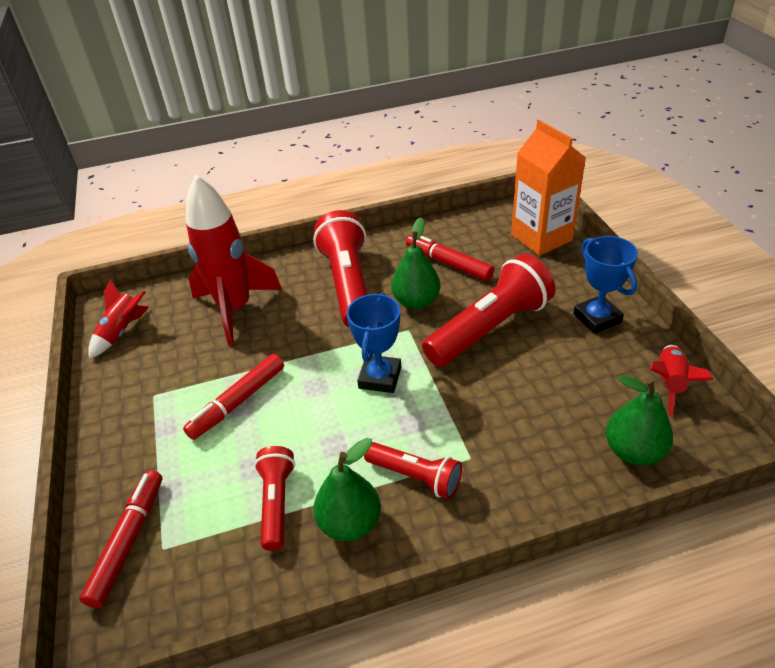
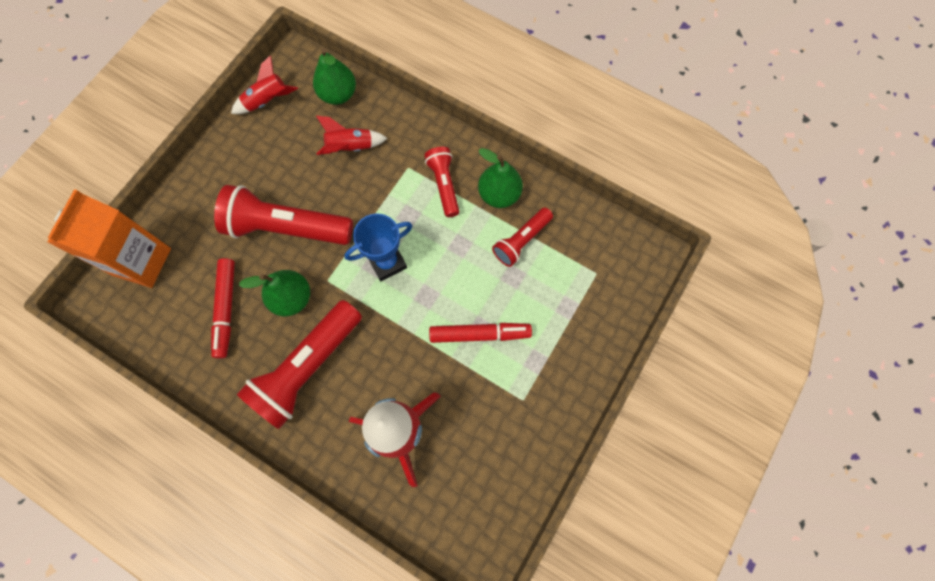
camera: 135 degrees left, 30 degrees up
(122, 332) = (495, 502): red rocket -> red rocket (350, 148)
(129, 541) = (610, 295): red marker -> none
(597, 318) = (227, 169): blue trophy -> none

